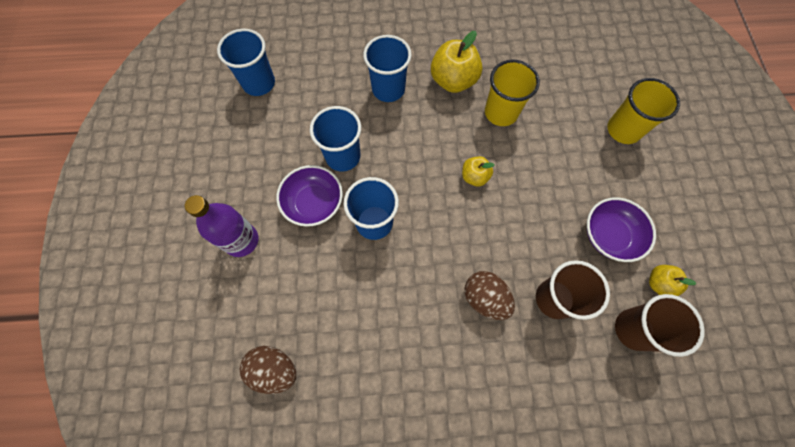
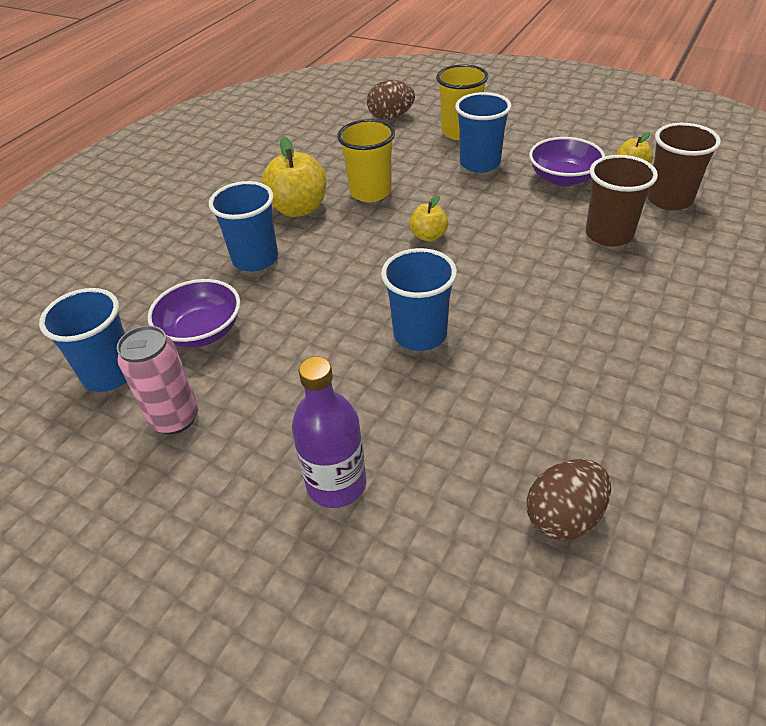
camera: 55 degrees left, 25 degrees down
(245, 135) = (175, 418): none -> pink can
(314, 203) = (346, 381): purple bowl -> purple bowl (202, 331)
(343, 156) = (305, 330): blue cup -> blue cup (480, 163)
(485, 298) = (579, 281): brown egg -> brown egg (391, 117)

